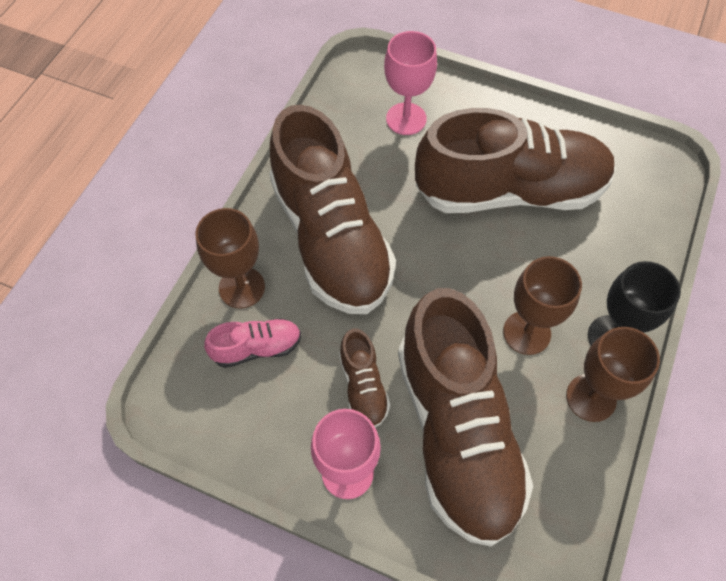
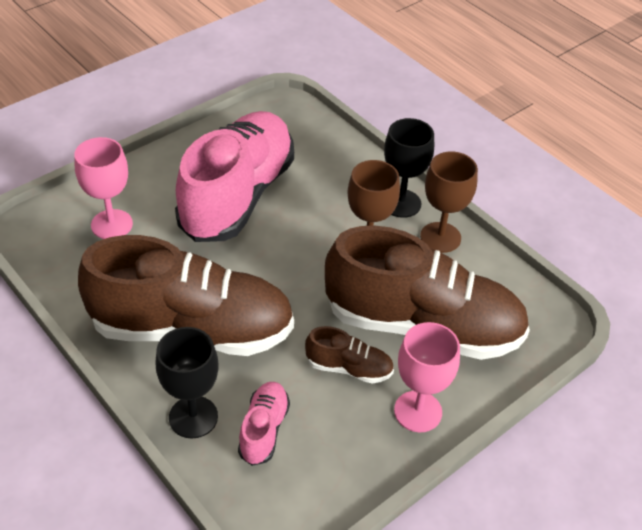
camera: 65 degrees left, 15 degrees down
(241, 287) = (193, 417): brown goblet -> black goblet
(510, 191) = (238, 196): brown shoe -> pink shoe

